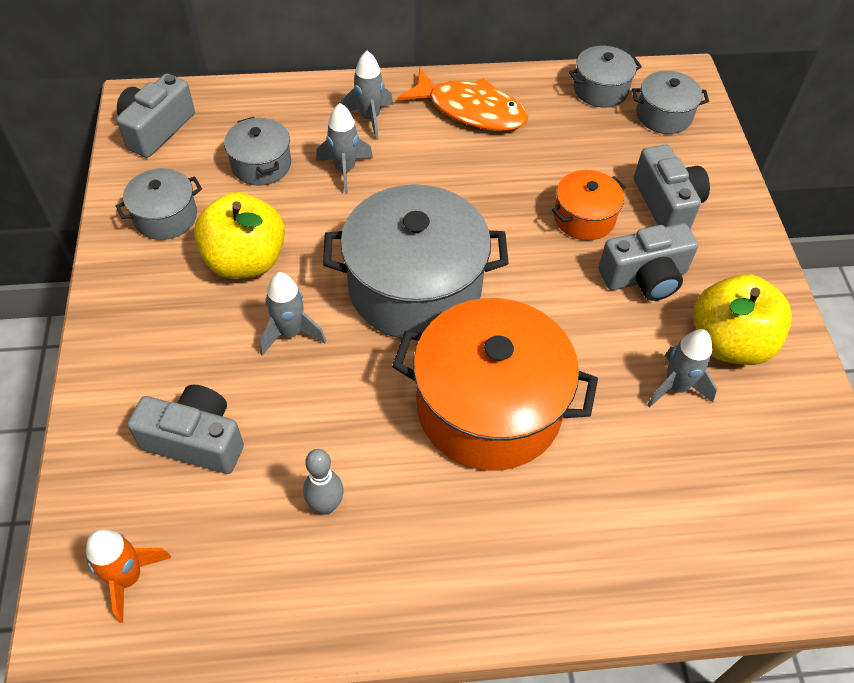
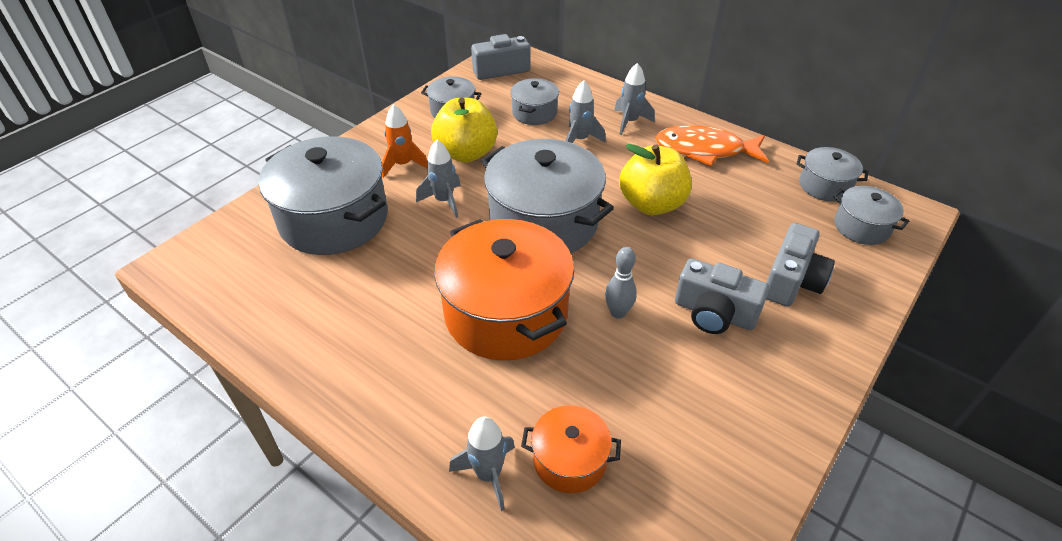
camera: 45 degrees right, 10 degrees down
(128, 578) = (228, 257): orange rocket -> orange rocket (403, 165)
(196, 440) = (334, 219): grey camera -> grey pot
(326, 505) = (352, 295): grey bowling pin -> grey bowling pin (618, 312)
(470, 110) = (705, 150): orange fish -> orange fish turned 120 degrees clockwise
(584, 218) = (711, 252): orange pot -> orange pot (569, 460)
(675, 387) = (651, 393): grey rocket -> grey rocket (488, 475)
(729, 342) = (732, 396): yellow apple -> yellow apple (651, 204)

